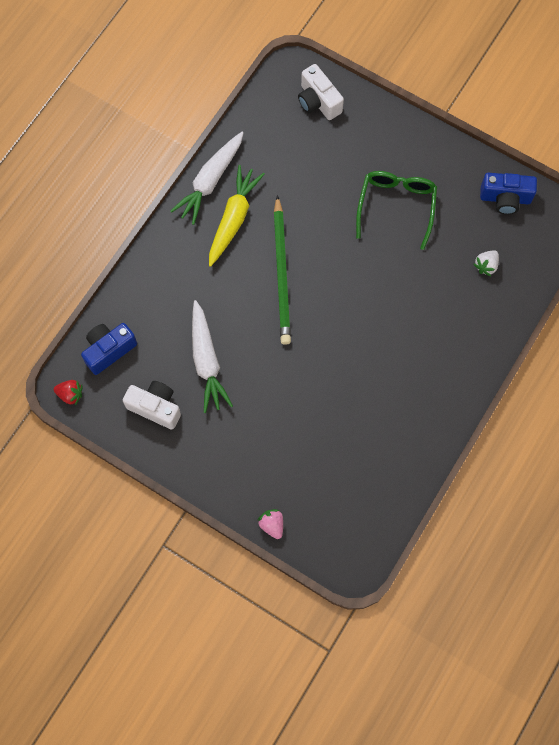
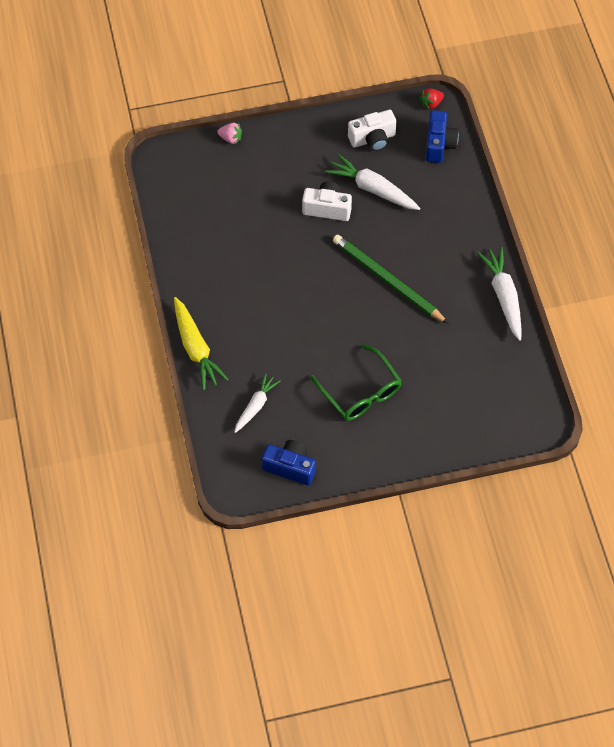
camera: 135 degrees right, 10 degrees down
(233, 219) = (459, 286): yellow carrot -> yellow carrot (196, 348)
(318, 101) = (498, 418): white camera -> white camera (327, 208)
(486, 266) = (256, 406): white strawberry -> white carrot
(505, 198) = (290, 467): blue camera -> blue camera turned 60 degrees clockwise

